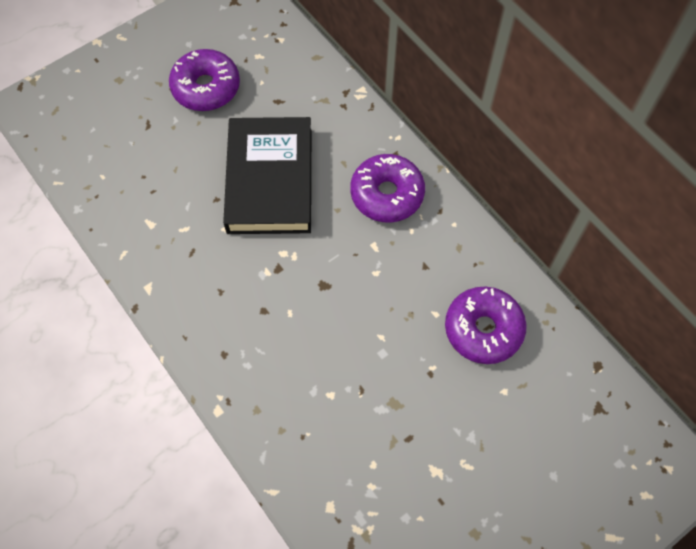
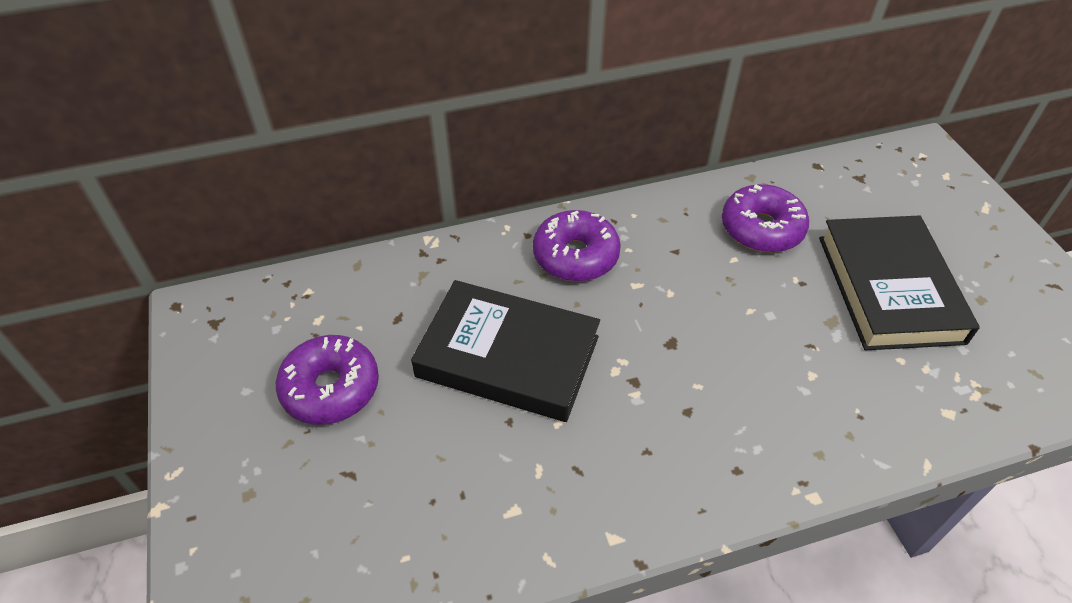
camera: 70 degrees left, 15 degrees down
(454, 448) = (889, 288): none -> black book

